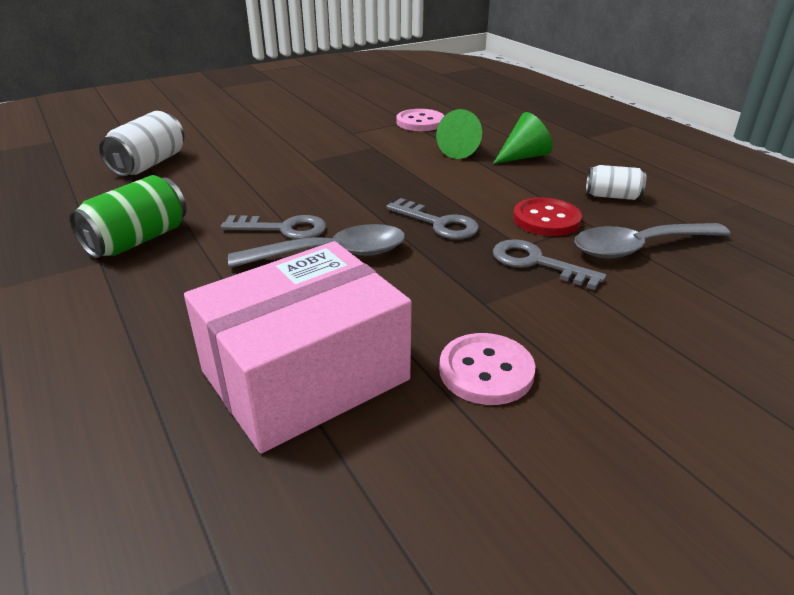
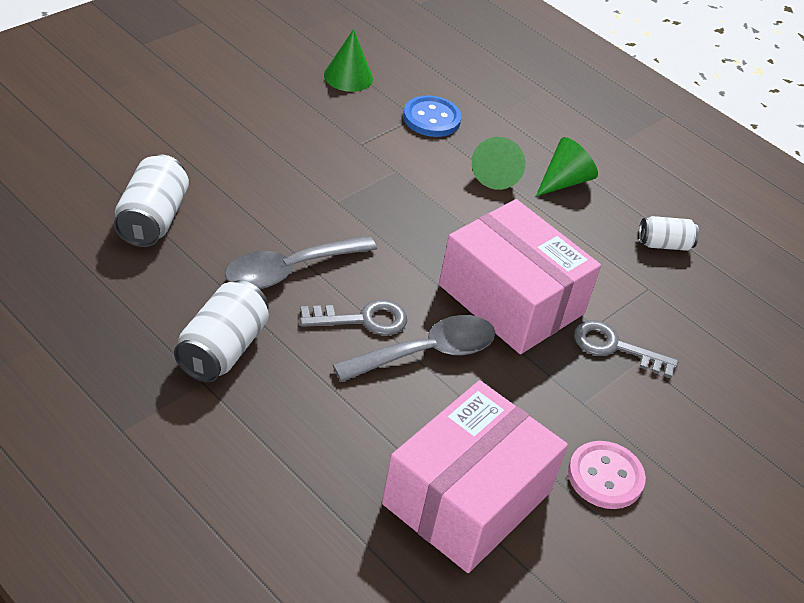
camera: 20 degrees left, 10 degrees up
(137, 240) = (222, 349): green can -> white can
(364, 102) = (348, 76): none -> green cone
(420, 122) = (431, 118): pink button -> blue button
(439, 223) = (511, 299): grey key -> pink box
(546, 219) = (610, 285): red button -> none
(639, 247) = (699, 319): grey spoon -> grey spoon (289, 270)

